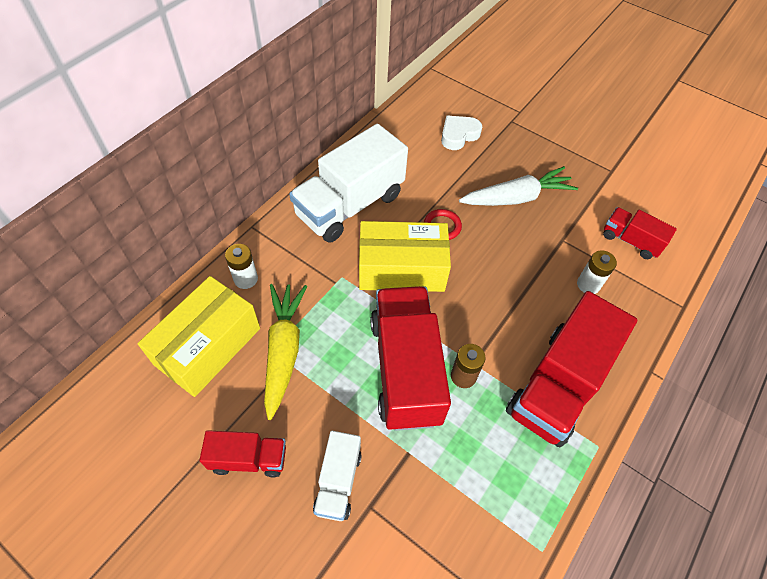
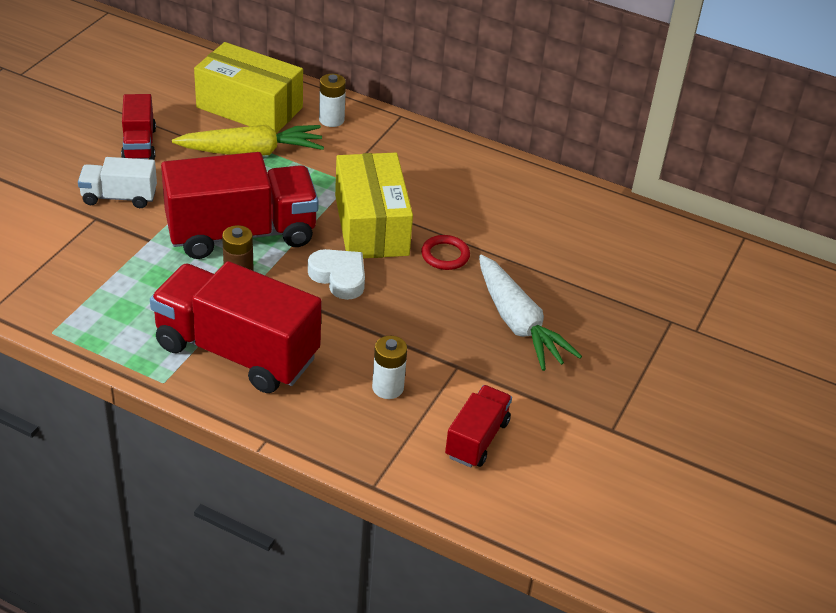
camera: 80 degrees right, 15 degrees down
(350, 205) = (454, 180): white truck -> none
(458, 135) = (615, 267): white heart -> white heart (339, 277)

